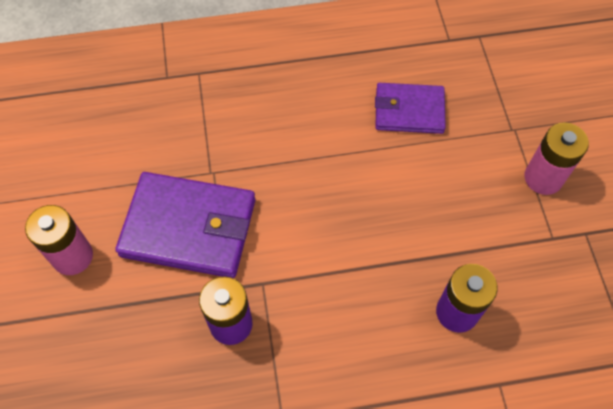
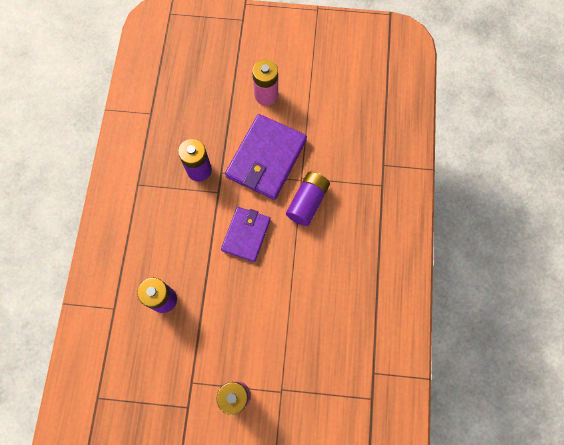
camera: 105 degrees right, 10 degrees up
(246, 156) = (307, 202): none -> purple battery
(409, 110) = (316, 319): purple wallet -> purple wallet (246, 234)

